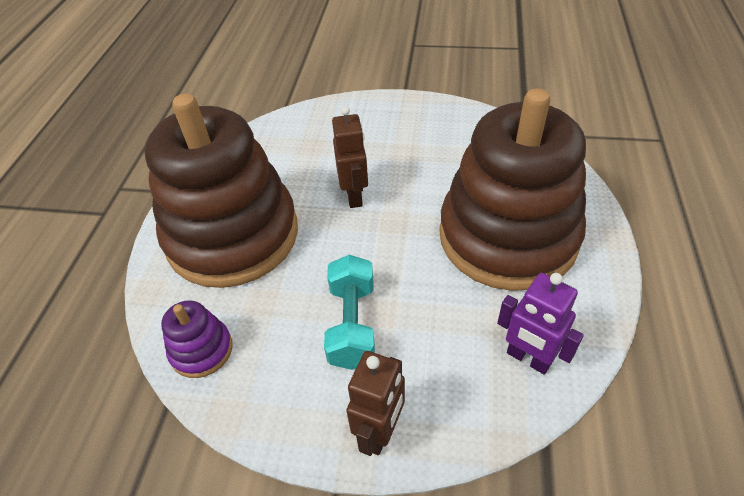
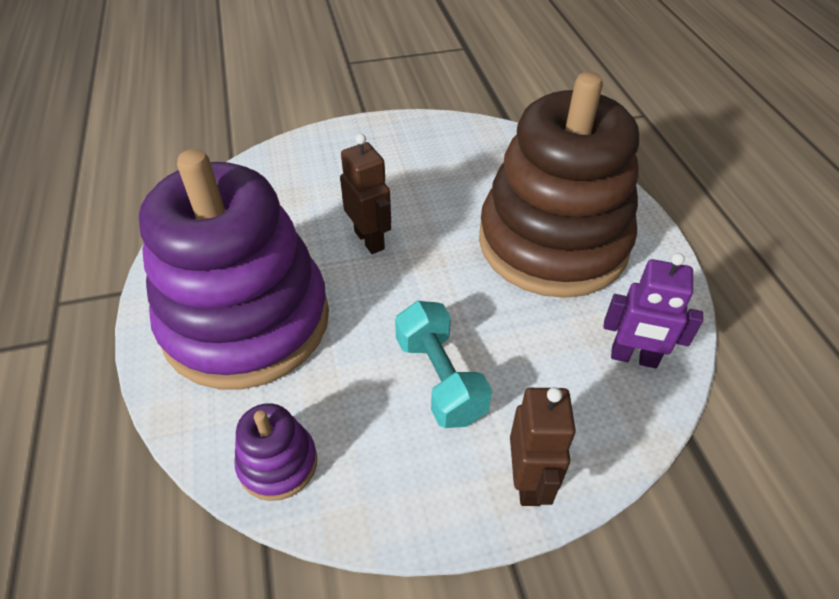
camera: 25 degrees left, 0 degrees up
(232, 235) = (246, 321): brown stacking toy -> purple stacking toy

